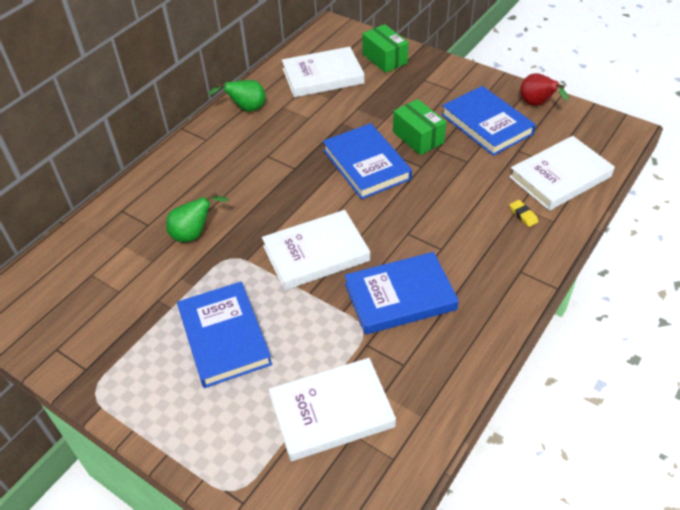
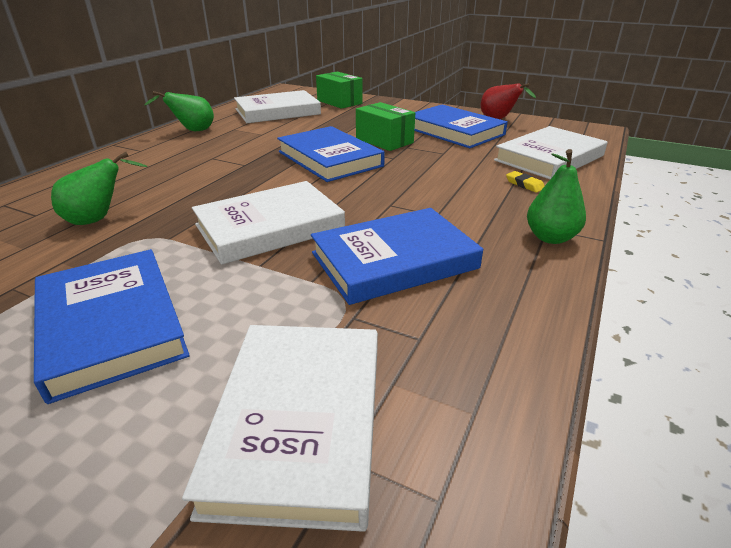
camera: 10 degrees left, 15 degrees down
(331, 412) = (299, 422): white book -> white book turned 60 degrees counterclockwise
(518, 282) = (550, 238): none -> green pear

